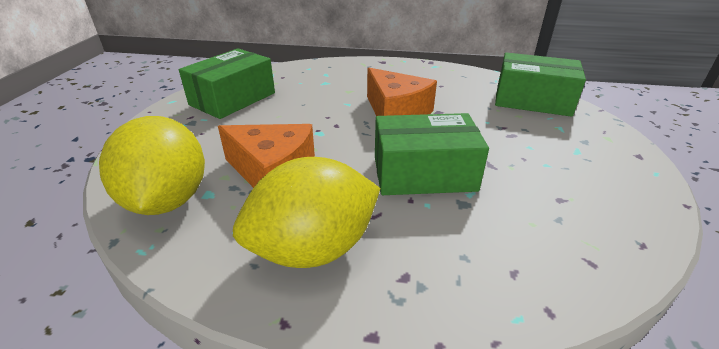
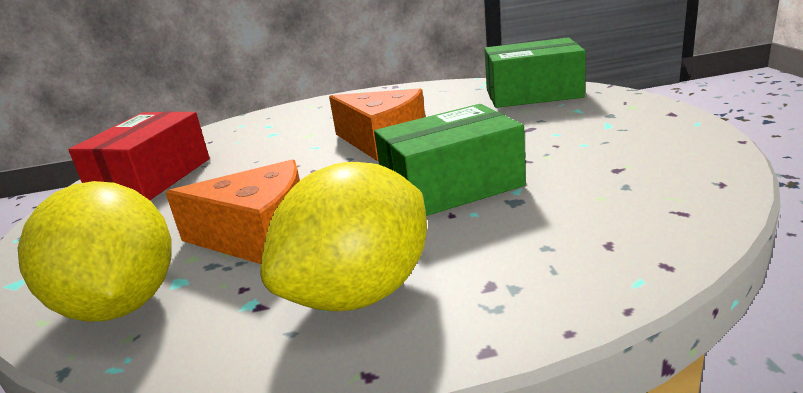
camera: 15 degrees left, 10 degrees down
(233, 99) = (152, 178): green box -> red box

